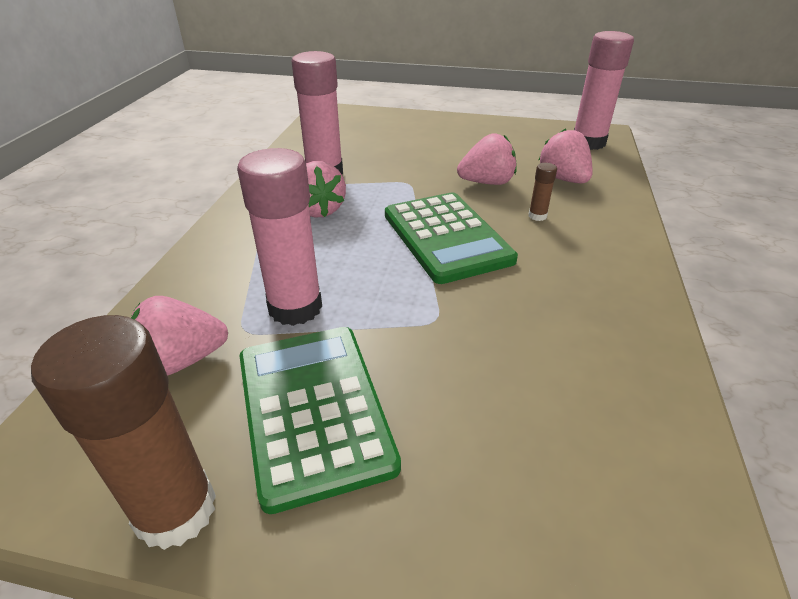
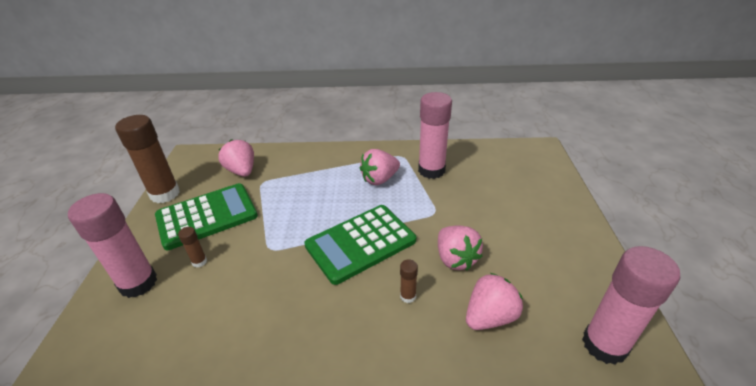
camera: 80 degrees right, 0 degrees up
(295, 307) = (279, 193): pink glue stick -> pink glue stick (138, 283)
(446, 410) = (199, 261): none -> brown glue stick

